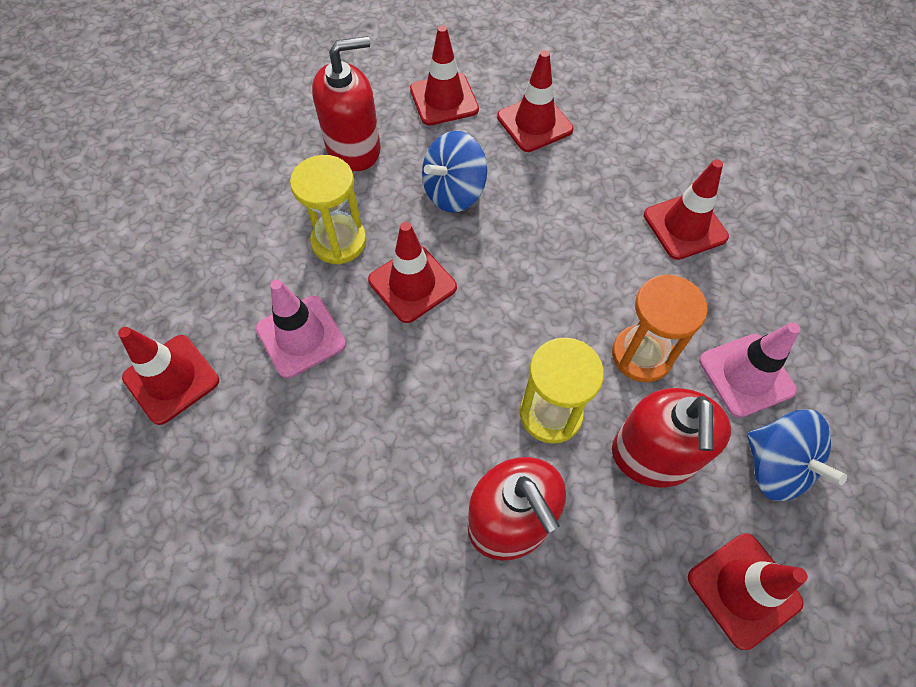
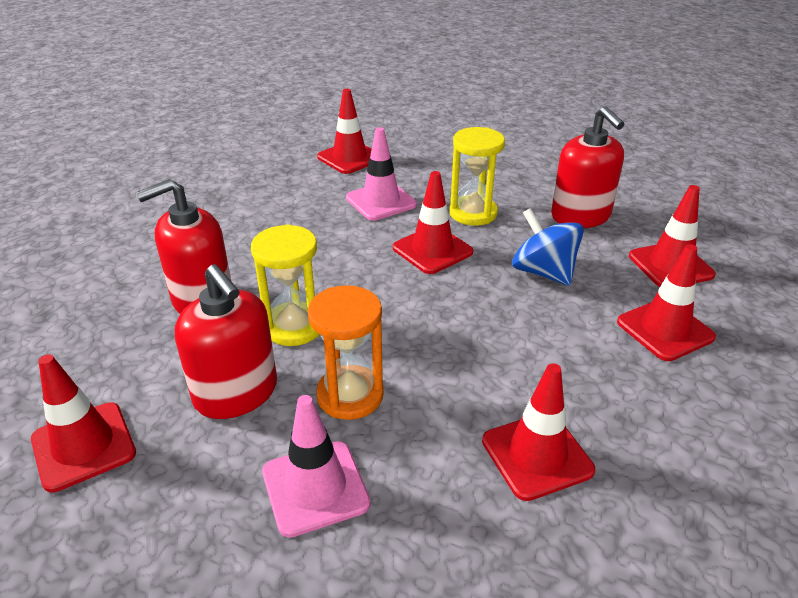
camera: 90 degrees right, 25 degrees down
(653, 455) = (236, 393): red soap dispenser -> red soap dispenser turned 135 degrees counterclockwise
(775, 466) = (197, 497): blue spinning top -> none

